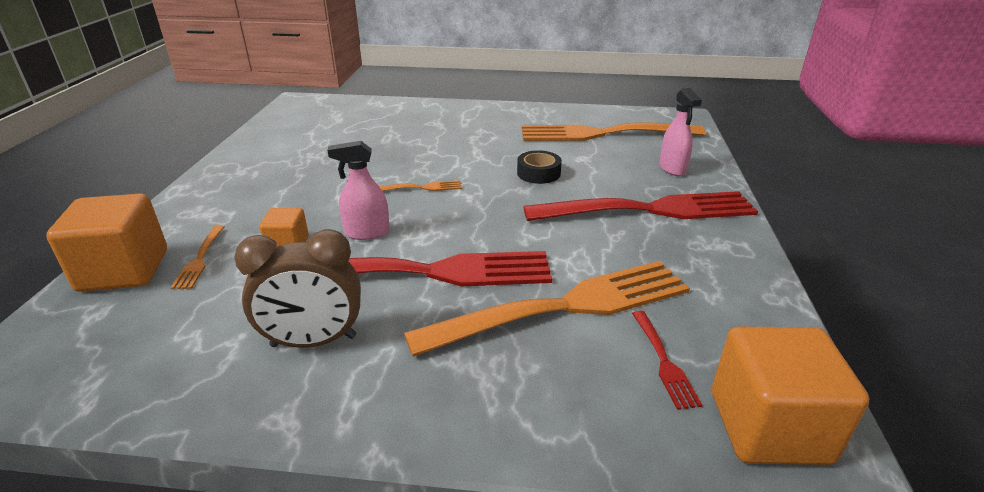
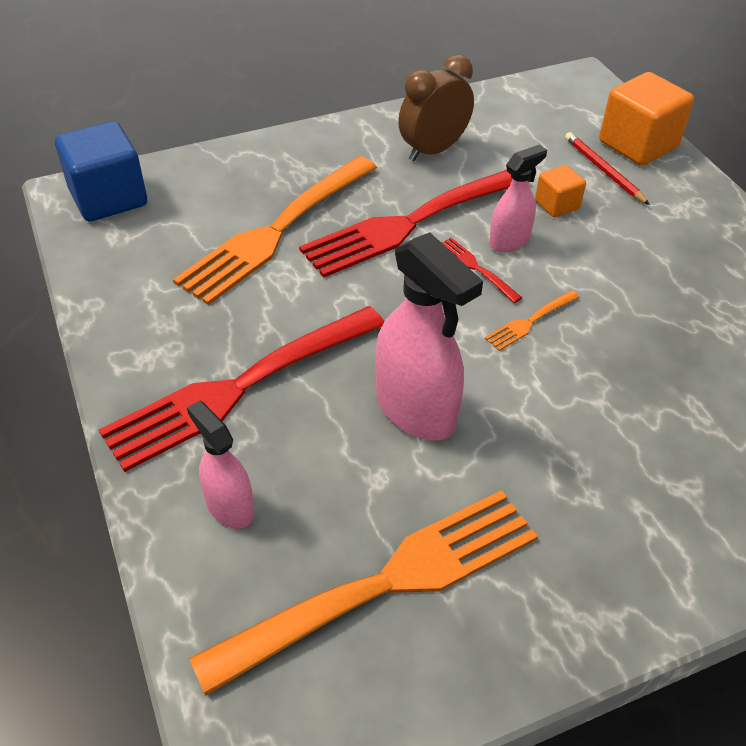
camera: 150 degrees right, 15 degrees up
(200, 259) = (603, 170): orange fork -> red pencil
(538, 173) = (416, 410): black tape -> pink spray bottle
(663, 360) = (184, 216): red fork -> red fork (476, 268)
(768, 427) = (108, 198): orange cube -> blue cube

